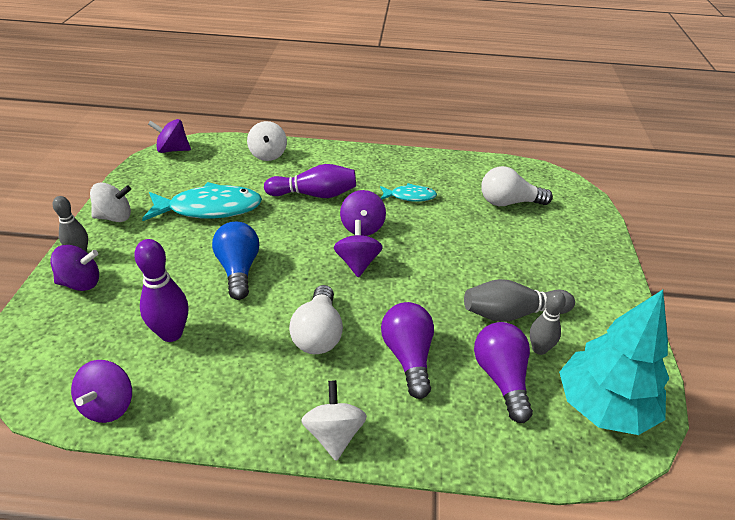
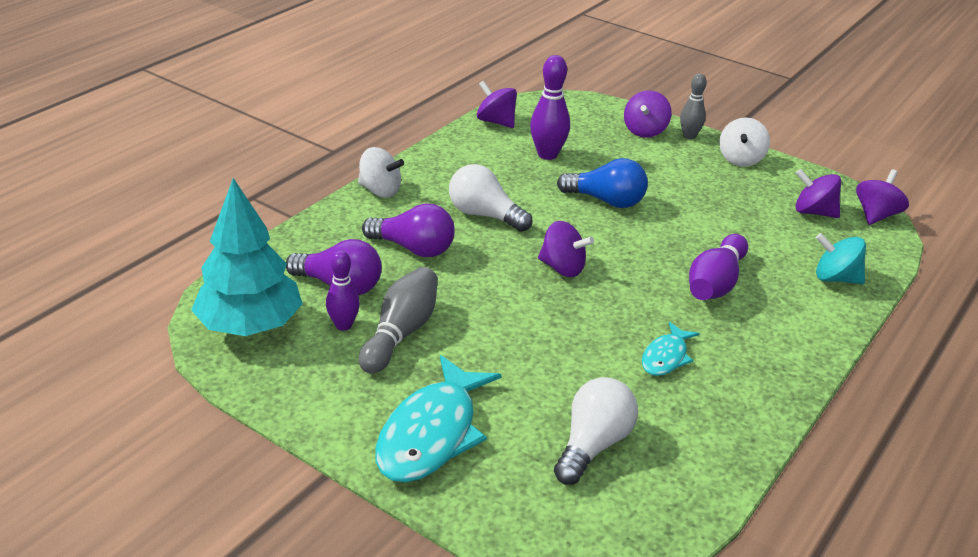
camera: 120 degrees right, 5 degrees down
(209, 209) = (725, 210): turquoise fish -> turquoise fish (432, 433)
(268, 155) = (835, 278): white spinning top -> turquoise spinning top
(362, 227) = (623, 294): purple spinning top -> purple spinning top (813, 212)
(539, 349) = (343, 325): grey bowling pin -> purple bowling pin

